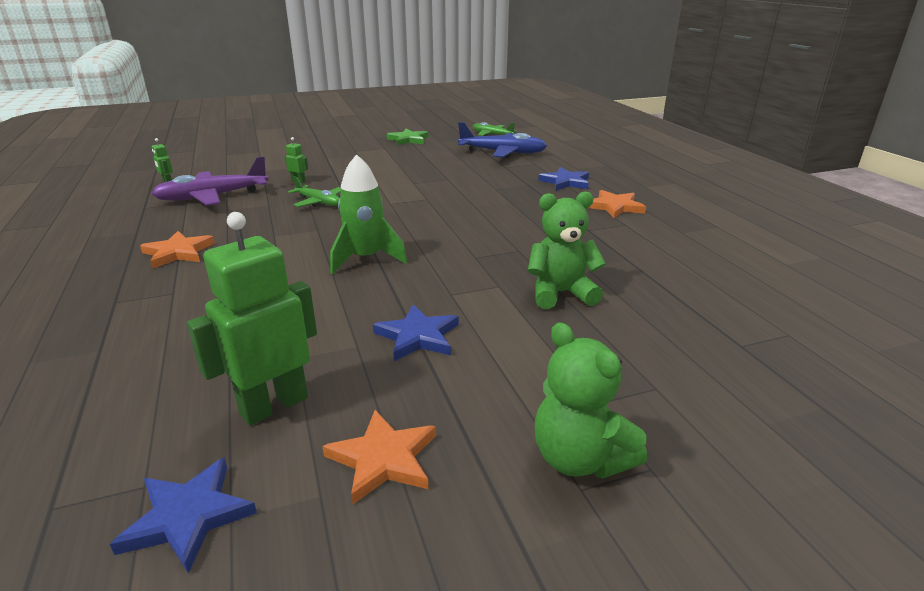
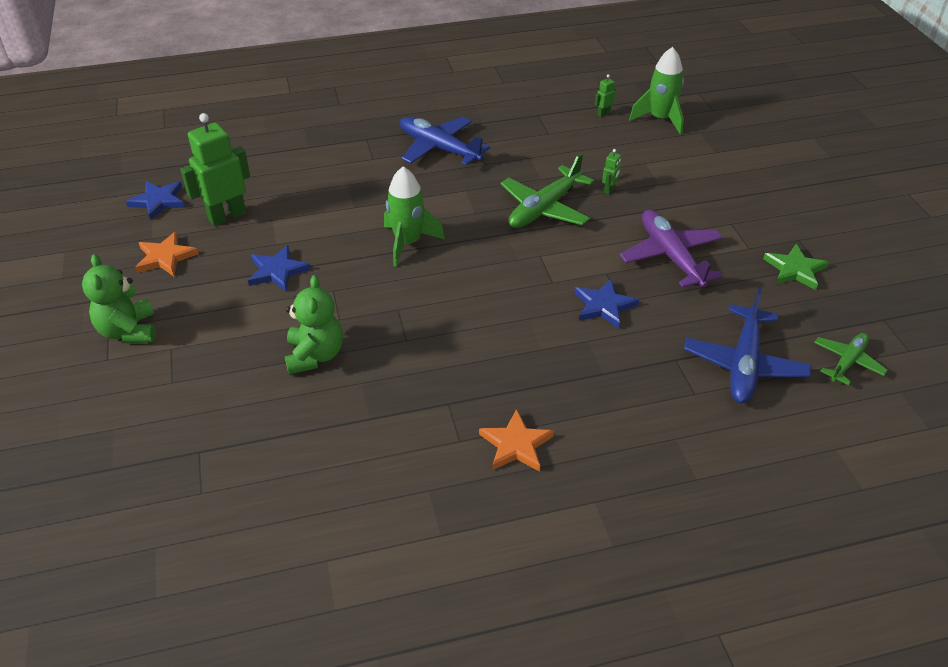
camera: 95 degrees right, 15 degrees up
(178, 252) = (439, 148): orange star -> blue plane
(195, 164) = (660, 119): none -> green rocket
(213, 197) = (562, 145): purple plane -> purple plane (671, 256)
(274, 405) = (227, 216): green robot -> green robot turned 90 degrees counterclockwise
(318, 202) = (545, 208): green plane -> green plane, size x1.68
(565, 182) = (611, 413): blue star -> blue star (604, 306)
(579, 458) = (129, 331): green teddy bear -> green teddy bear turned 75 degrees counterclockwise

